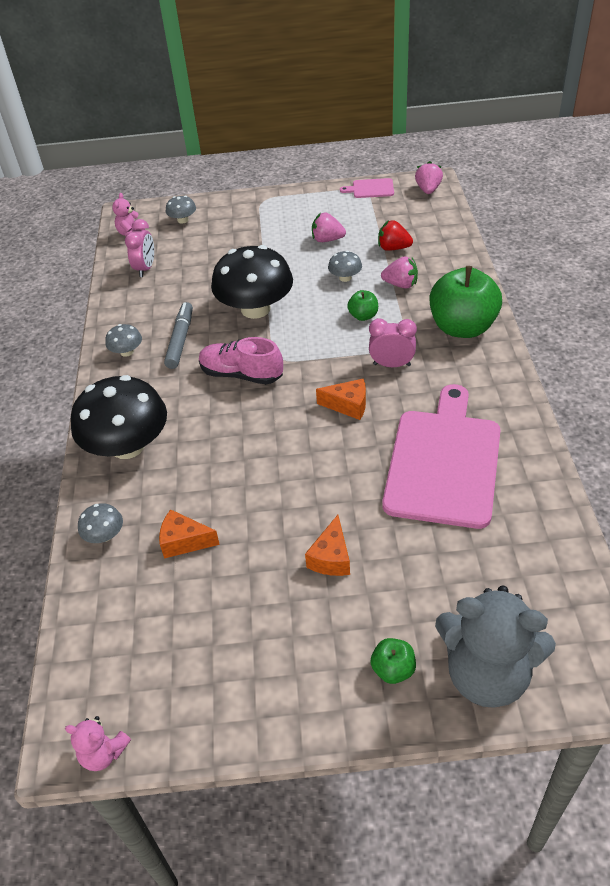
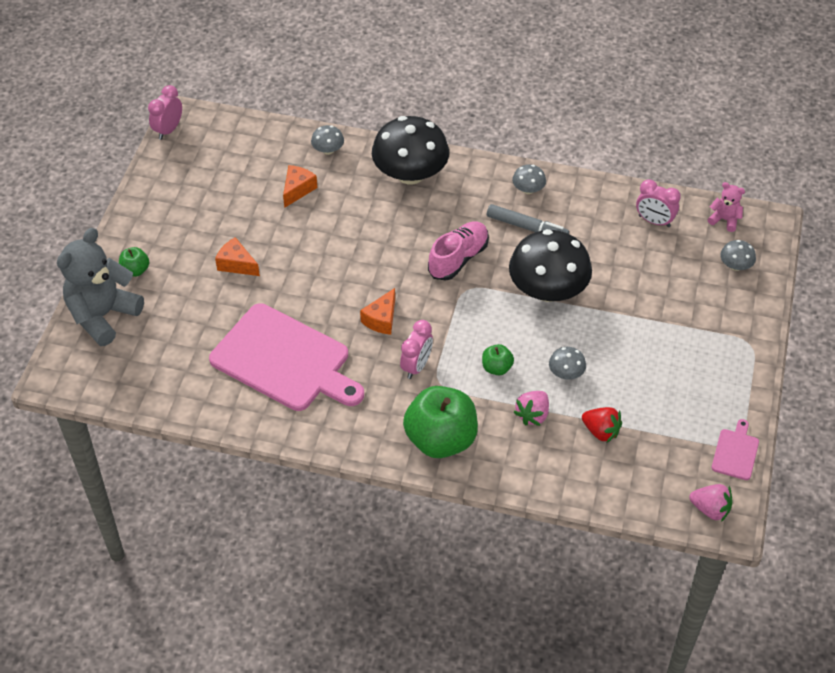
camera: 105 degrees right, 5 degrees up
(103, 753) = (168, 130): pink teddy bear -> pink clock
(327, 240) = (643, 378): pink strawberry -> none
(393, 248) = (601, 431): red strawberry -> red strawberry turned 90 degrees clockwise

